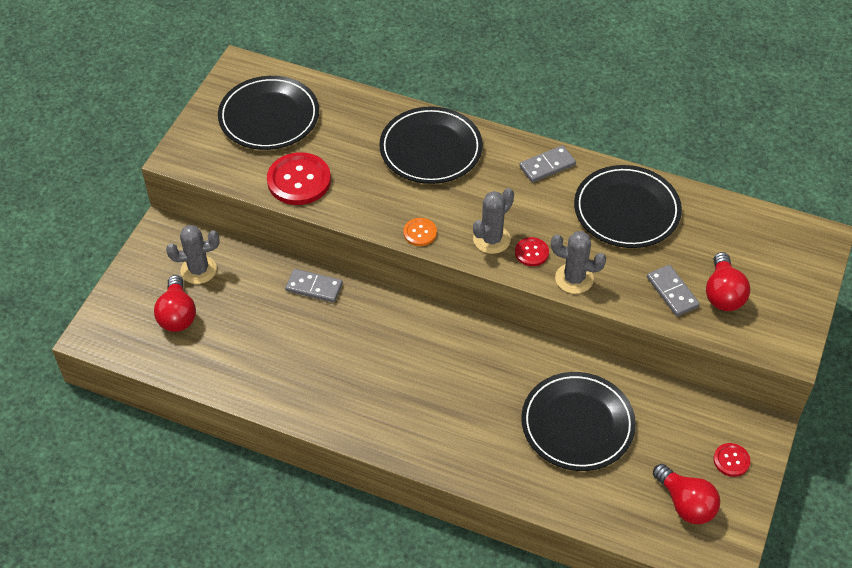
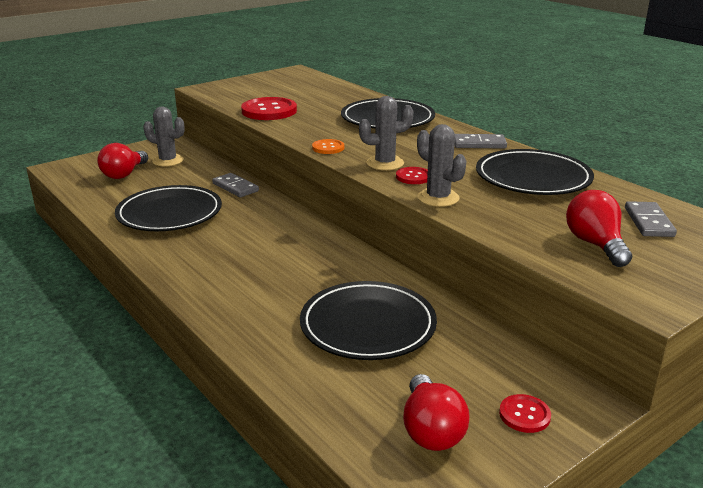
camera: 30 degrees right, 25 degrees down
(269, 117) = (286, 88): black plate -> black plate (169, 213)
(672, 292) = (535, 229): grey domino -> grey domino (648, 222)
(723, 294) = (595, 244): red light bulb -> red light bulb turned 135 degrees clockwise

